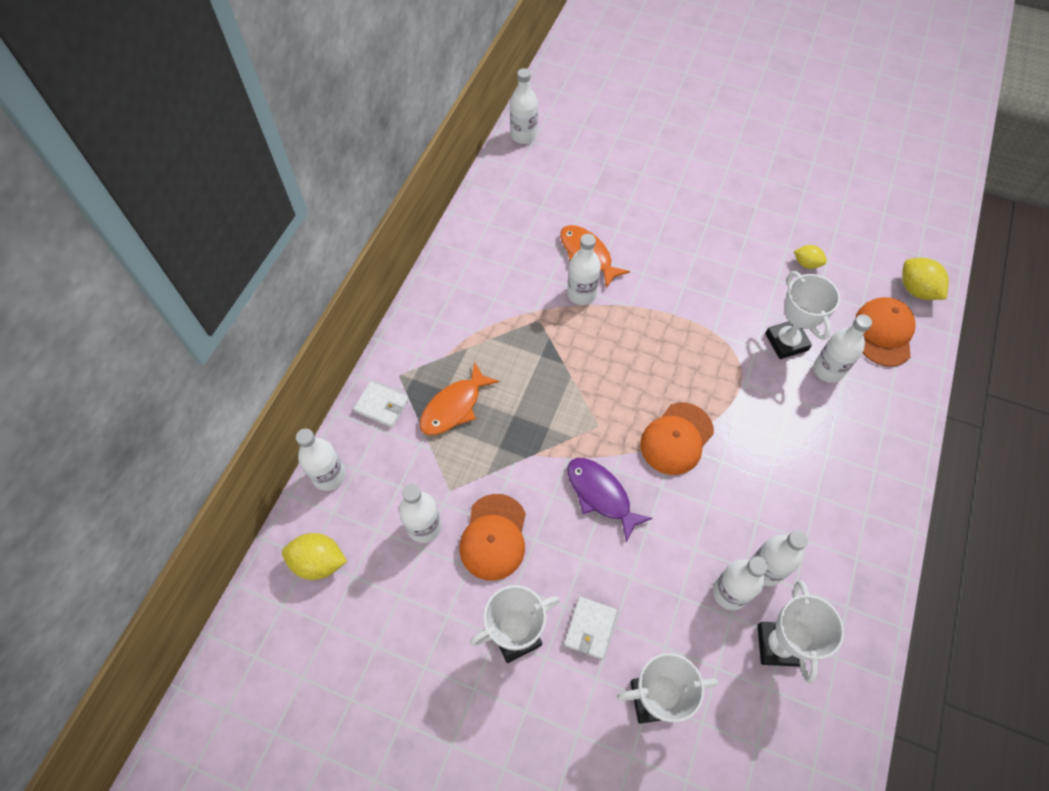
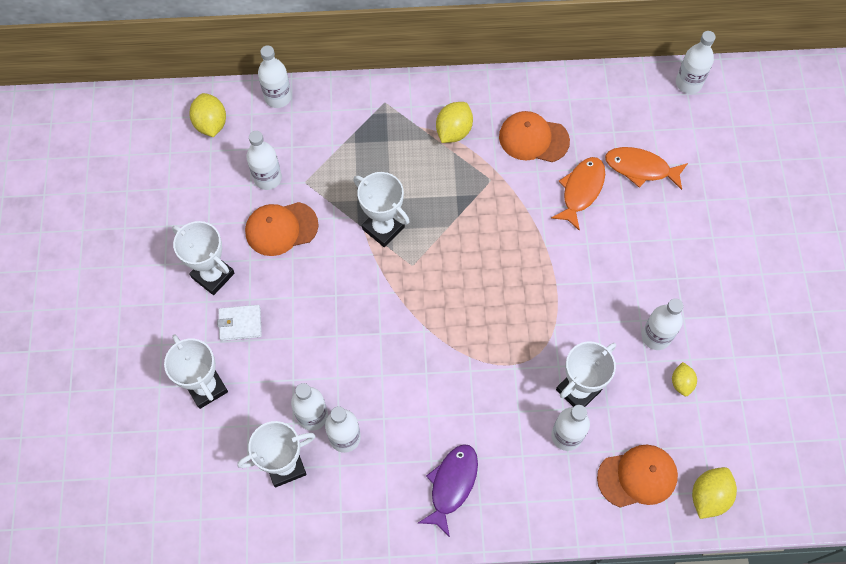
camera: 65 degrees right, 5 degrees up
(381, 405) = (352, 103): white wallet -> none
(454, 407) = (376, 153): orange fish -> orange fish (641, 168)
(468, 328) = (453, 131): none -> yellow lemon
(544, 435) = (383, 228): none -> white trophy
(581, 294) = (536, 202): white bottle -> white bottle (656, 336)
(601, 495) = (351, 290): purple fish -> purple fish (452, 485)
(676, 438) = (430, 330): orange cap -> orange cap (533, 139)

